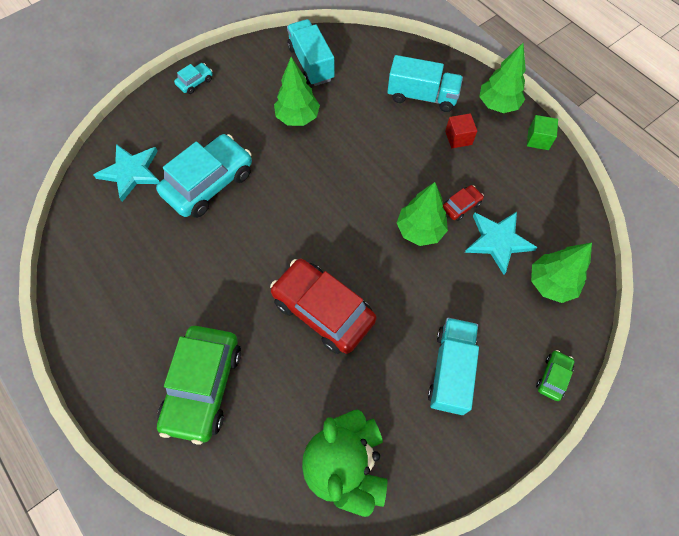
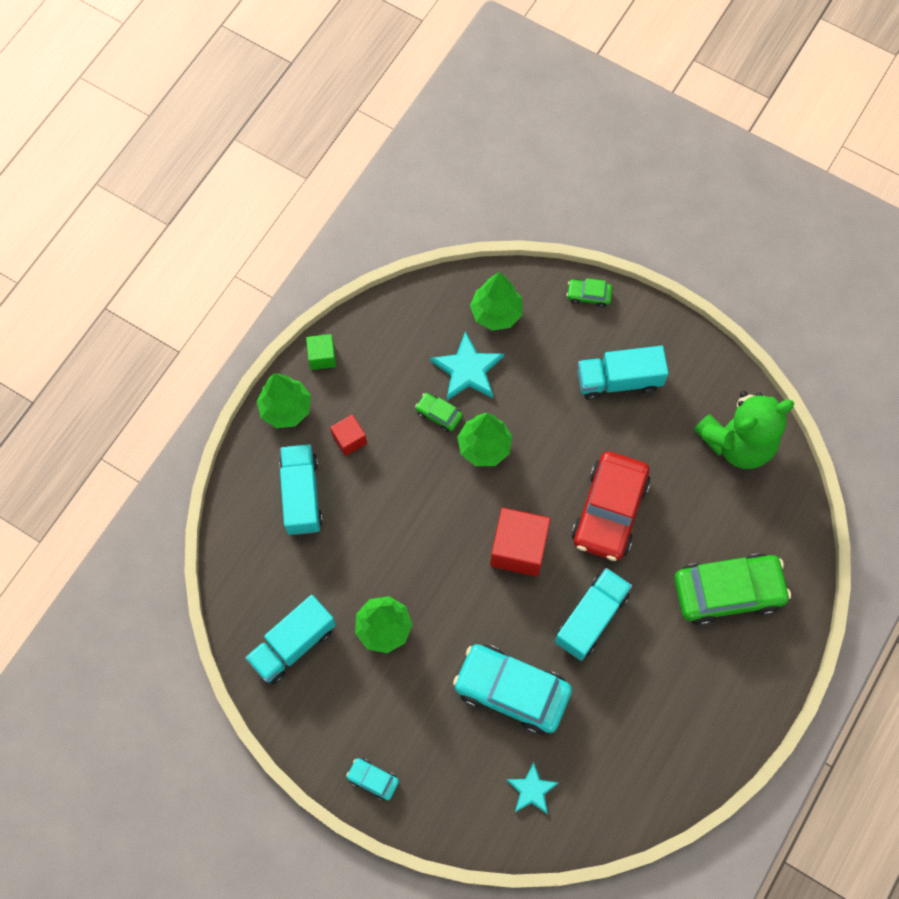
camera: 110 degrees left, 5 degrees up
(131, 172) = (532, 790): turquoise star -> turquoise star, size x0.64
(236, 260) = (591, 618): none -> turquoise truck
(319, 226) = (518, 548): none -> red cube
(461, 206) = (438, 414): red car -> green car

